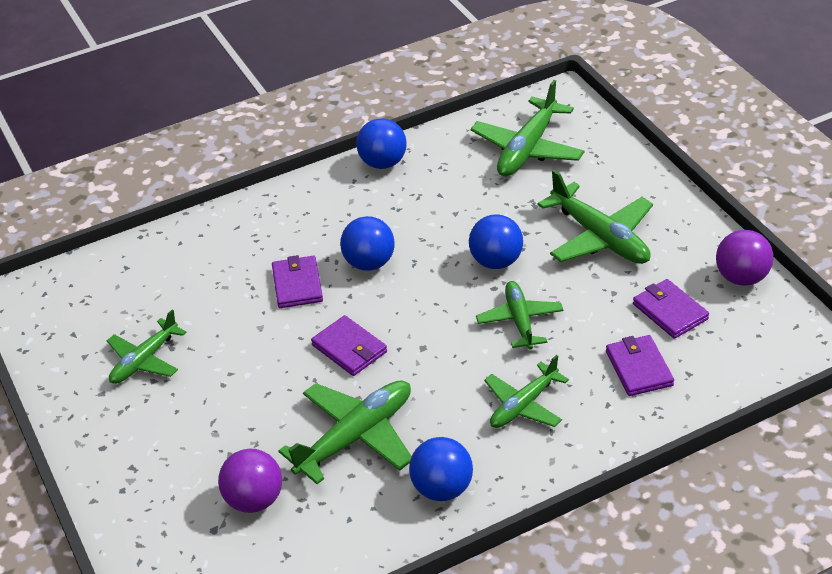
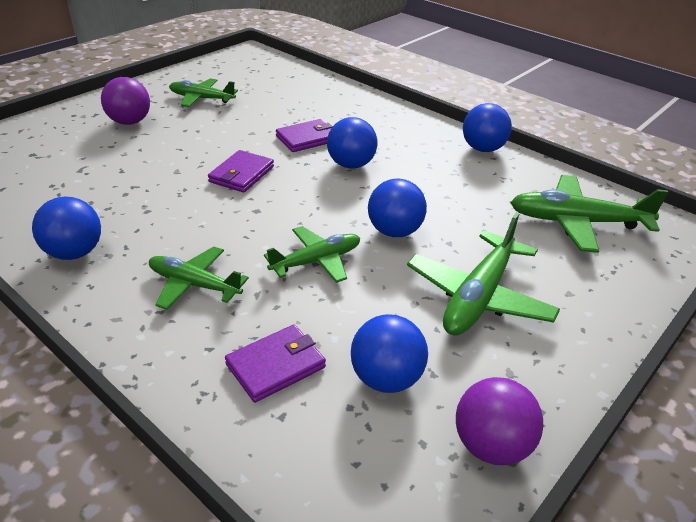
camera: 65 degrees right, 5 degrees down
(254, 500) = (62, 164): purple ball -> purple ball (130, 122)
(355, 437) = (136, 196): green plane -> none
(670, 311) = (386, 378): purple wallet -> blue ball

